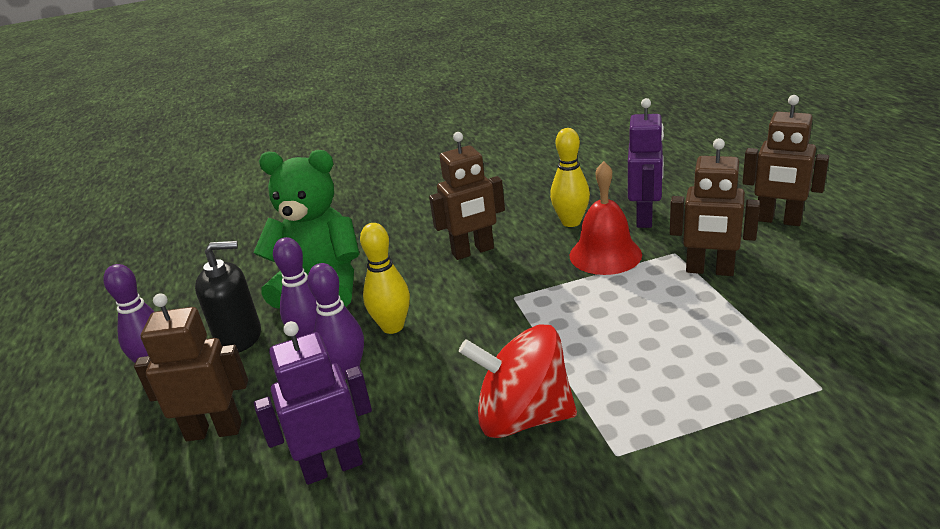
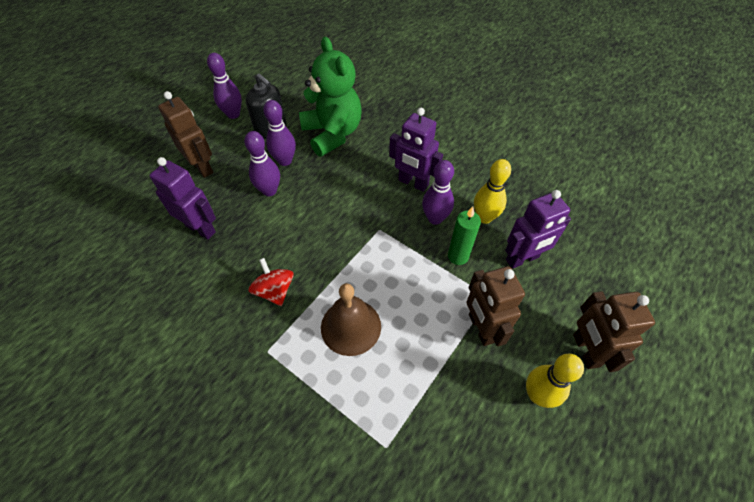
camera: 50 degrees right, 25 degrees up
(392, 326) = (316, 188): yellow bowling pin -> yellow bowling pin (537, 395)
(473, 251) = (413, 183): brown robot -> purple robot
(523, 417) = (275, 290): red spinning top -> red spinning top, size x0.60
(539, 253) = (435, 218): none -> purple bowling pin
(605, 255) = (458, 256): red bell -> green candle
(636, 364) = (351, 326): none -> brown bell

